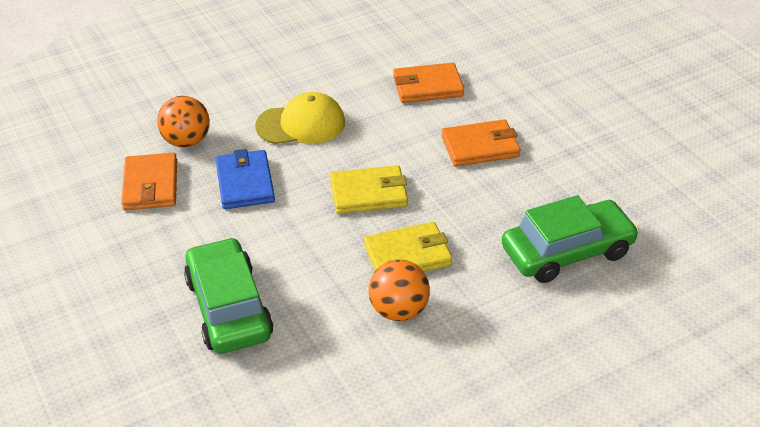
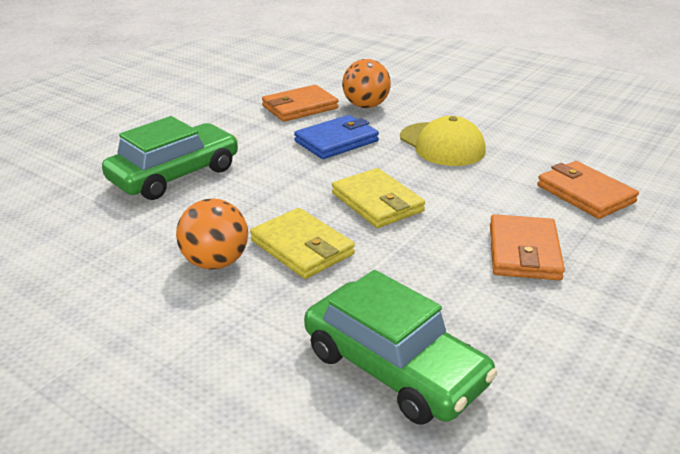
camera: 65 degrees right, 10 degrees down
(480, 147) = (523, 252): orange wallet -> orange wallet turned 45 degrees clockwise

